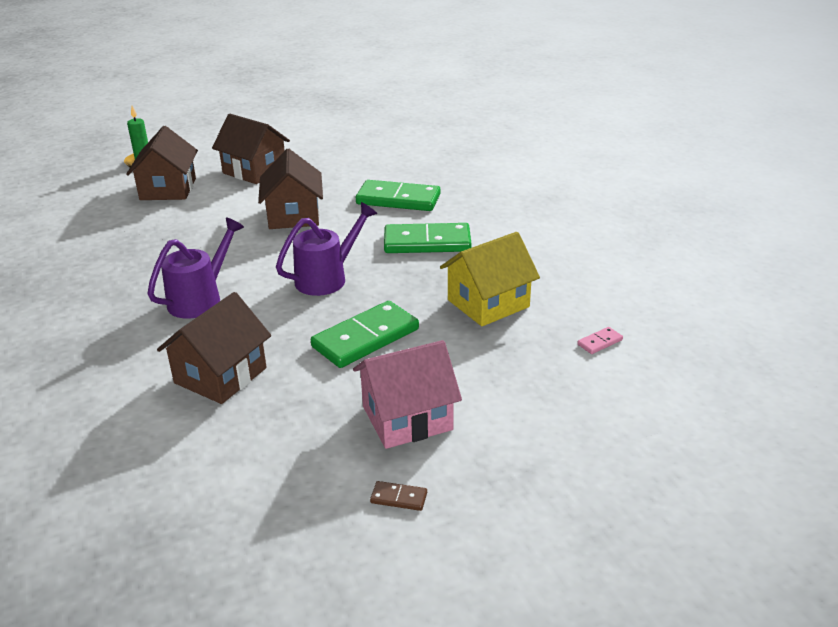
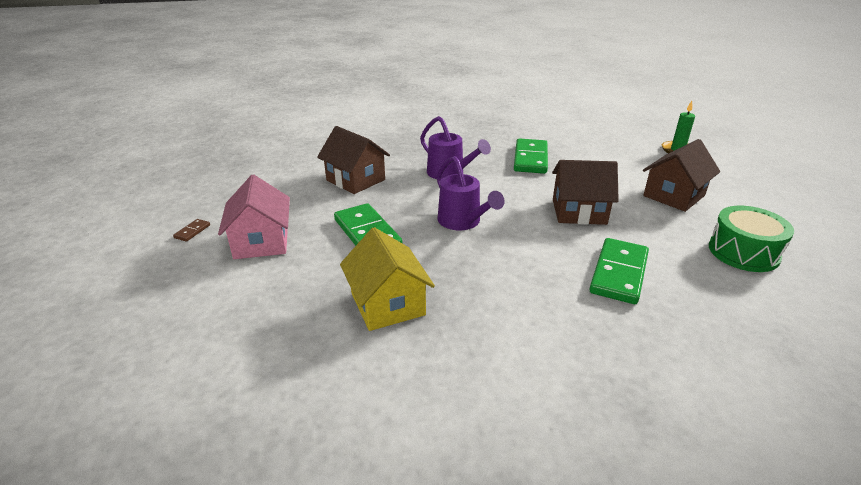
camera: 100 degrees right, 0 degrees up
(168, 189) = (626, 160): brown house -> none
(351, 152) = (743, 252): none -> green drum
(427, 242) = (517, 281): green domino -> green domino (530, 159)
(600, 342) = (281, 369): pink domino -> none

